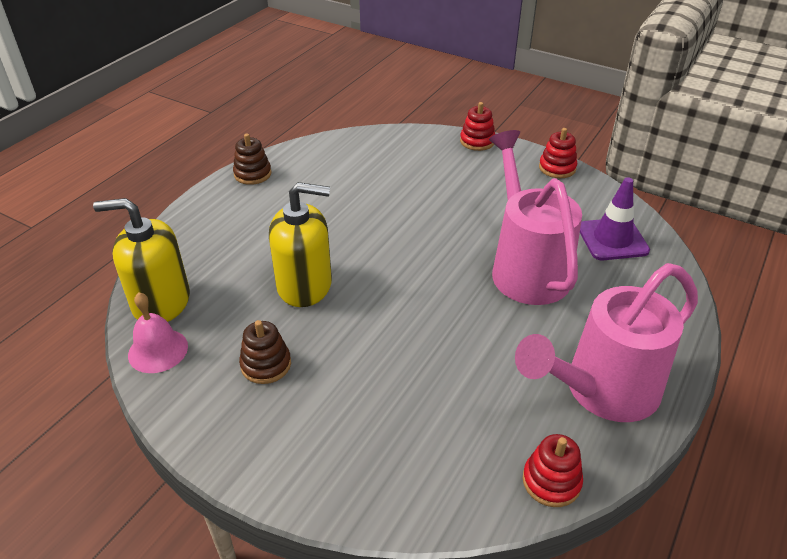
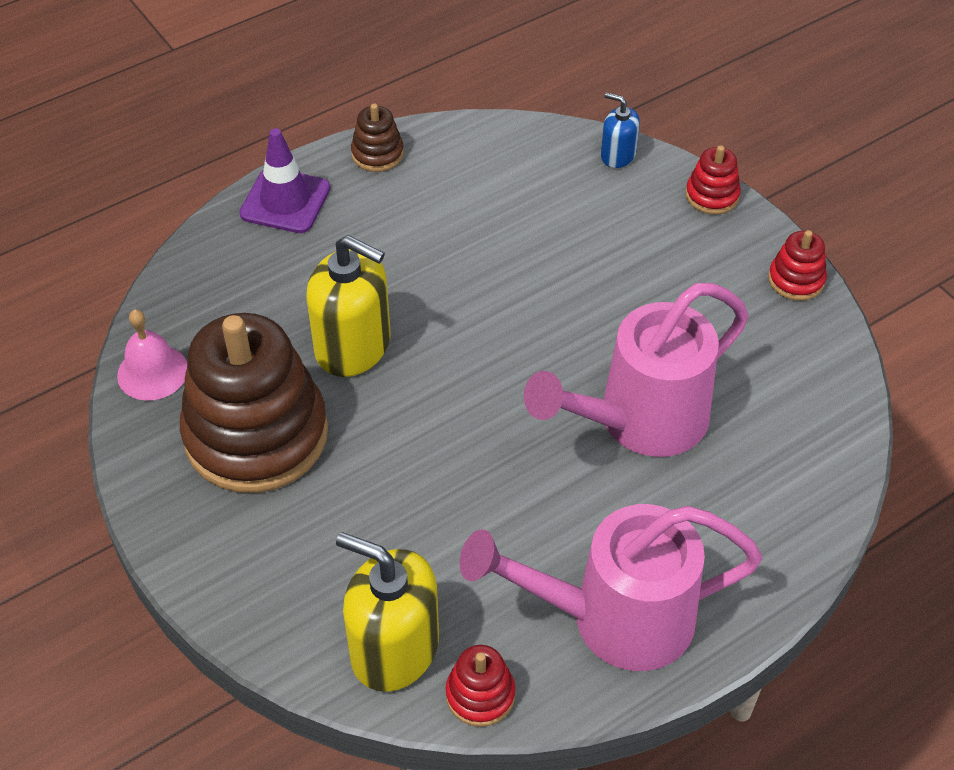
camera: 25 degrees right, 10 degrees up
(161, 302) = (183, 310): yellow soap dispenser -> yellow soap dispenser (394, 648)
(266, 365) = (256, 434): brown stacking toy -> brown stacking toy, size x2.35
(407, 136) = (618, 155): none -> blue soap dispenser
(526, 268) = (640, 421): pink watering can -> pink watering can turned 135 degrees counterclockwise
(612, 239) = (788, 421): purple traffic cone -> purple traffic cone (285, 201)

